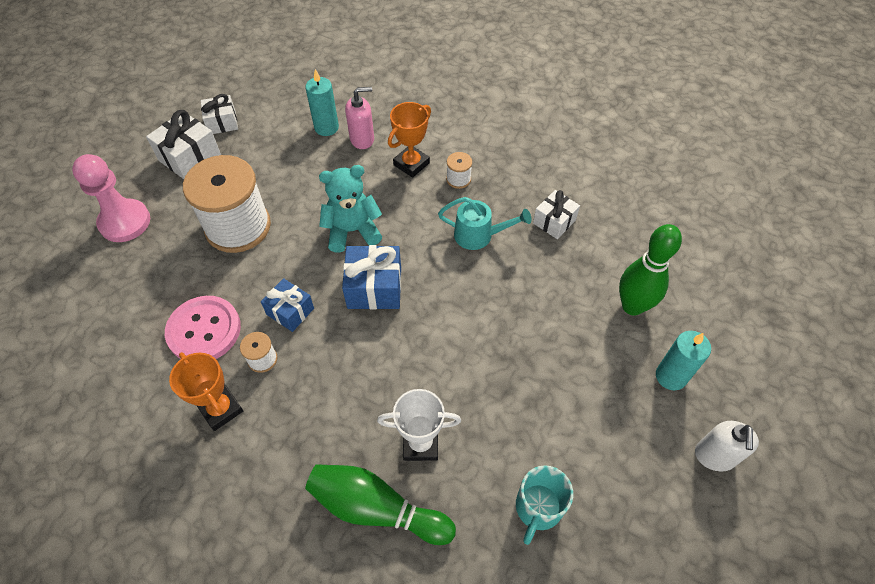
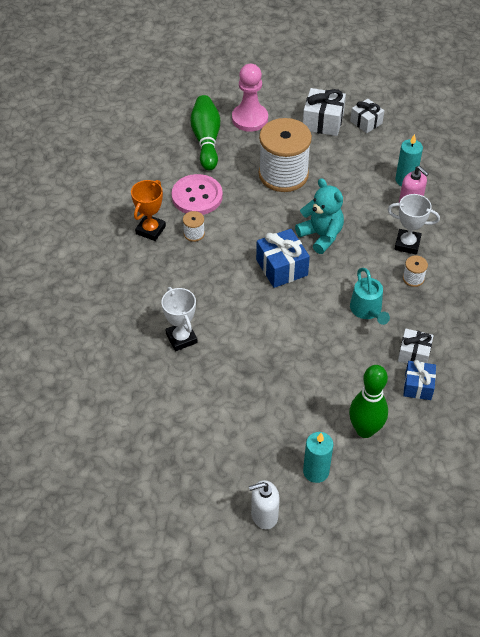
camera: 65 degrees right, 5 degrees down
(290, 311) = (236, 231): blue gift -> blue gift (418, 386)
(377, 508) = (128, 332): green bowling pin -> green bowling pin (206, 140)
(411, 164) = (407, 244): orange trophy -> white trophy
(538, 508) = (170, 417): turquoise mug -> none

